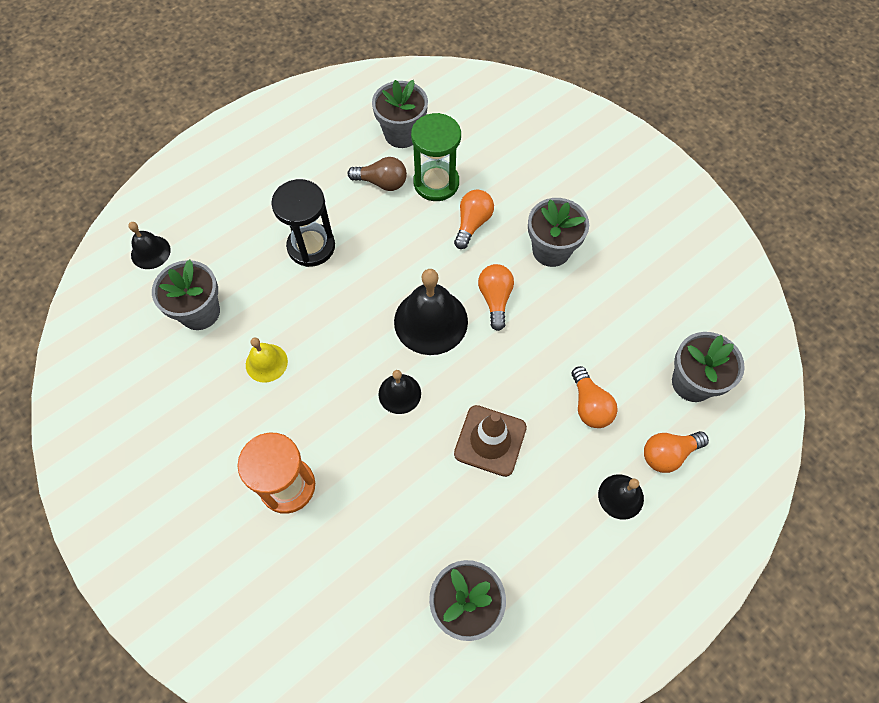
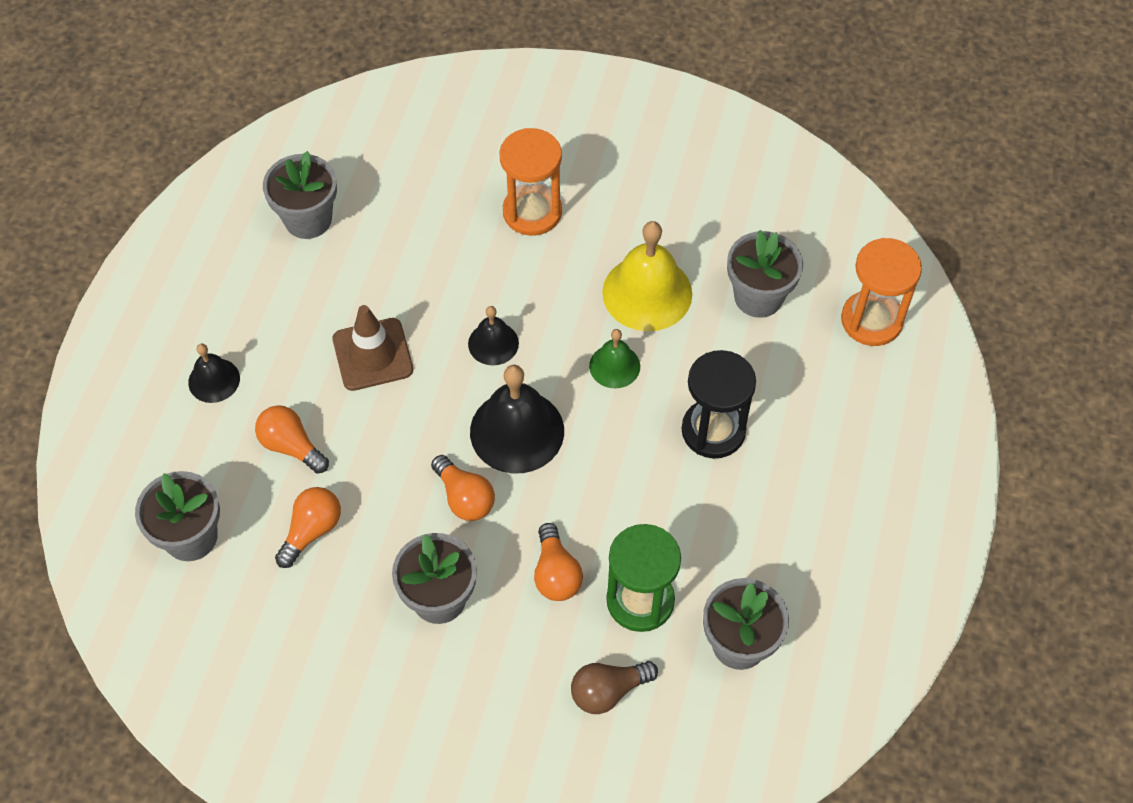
camera: 145 degrees right, 5 degrees down
(150, 252) = (871, 320): black bell -> orange hourglass
(266, 363) = (647, 293): yellow bell -> yellow bell, size x1.81
(333, 325) = (614, 366): none -> green bell
(382, 182) = (704, 558): brown light bulb -> brown light bulb (608, 691)
(668, 454) = (184, 446): orange light bulb -> orange light bulb (312, 530)

